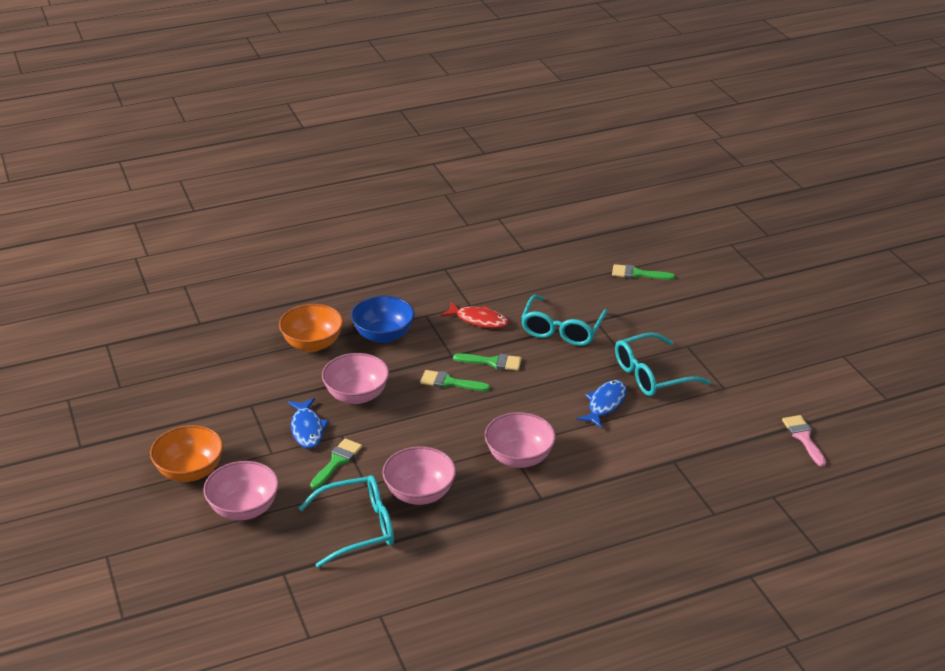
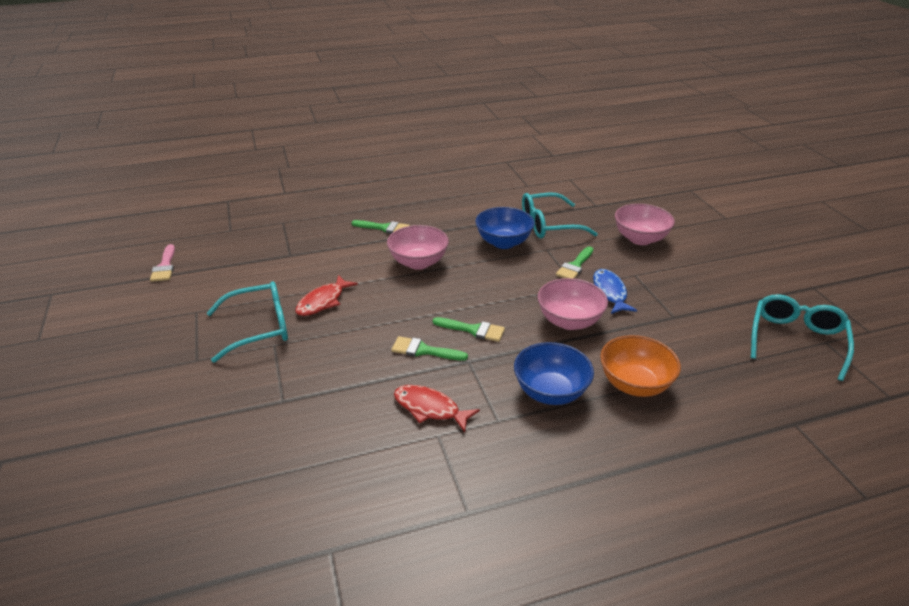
camera: 175 degrees left, 0 degrees up
(190, 471) = (699, 264): orange bowl -> none
(419, 493) = (503, 242): pink bowl -> blue bowl
(562, 329) = (329, 390): turquoise glasses -> turquoise glasses (796, 341)
(605, 404) = (323, 301): blue fish -> red fish
(637, 274) = (178, 481): green brush -> green brush (384, 228)

